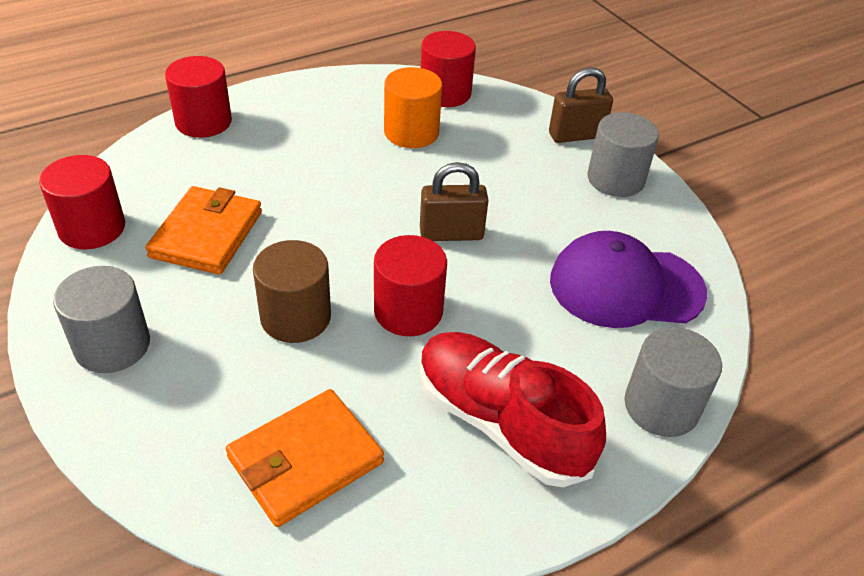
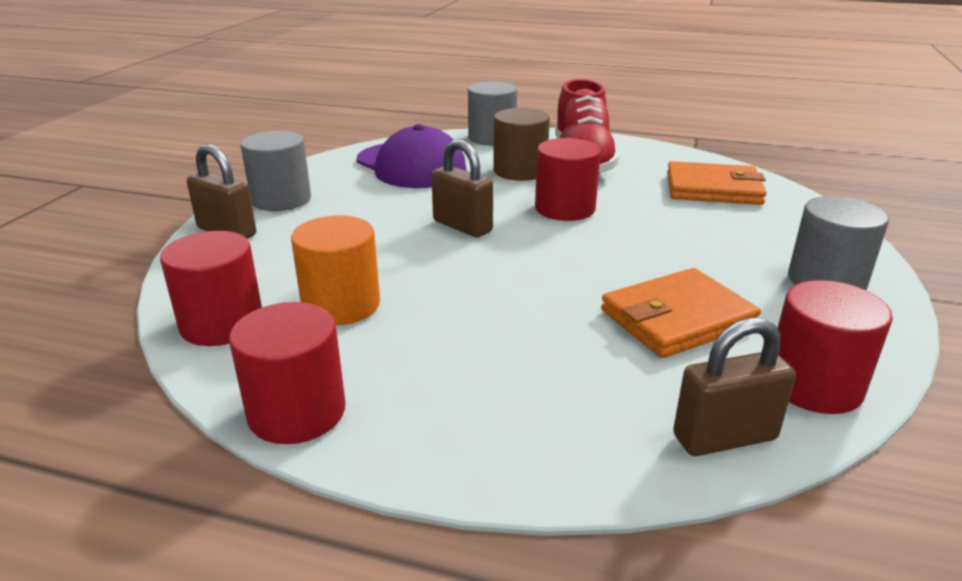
camera: 130 degrees left, 15 degrees down
(130, 170) = (724, 437): none -> brown padlock
(203, 122) = (553, 460): red cylinder -> red cylinder (297, 412)
(295, 317) = (652, 237): brown cylinder -> brown cylinder (520, 171)

